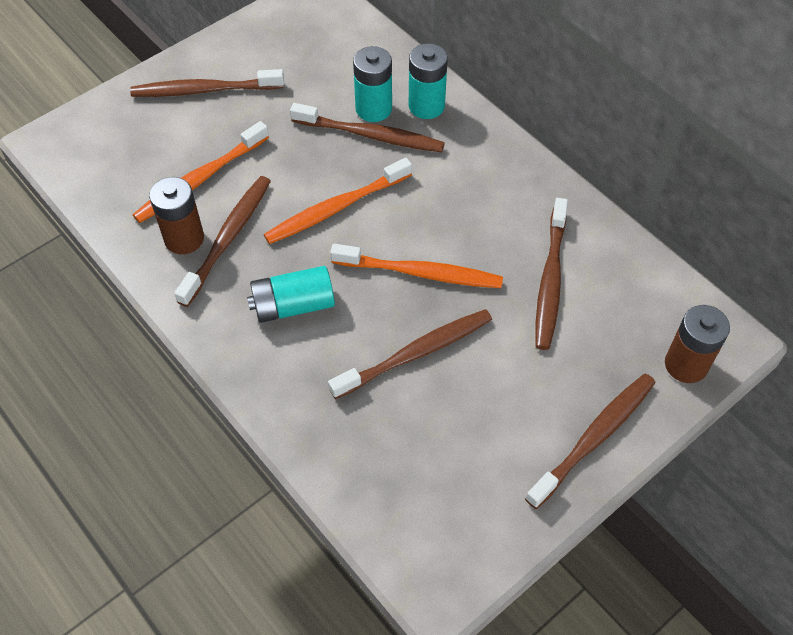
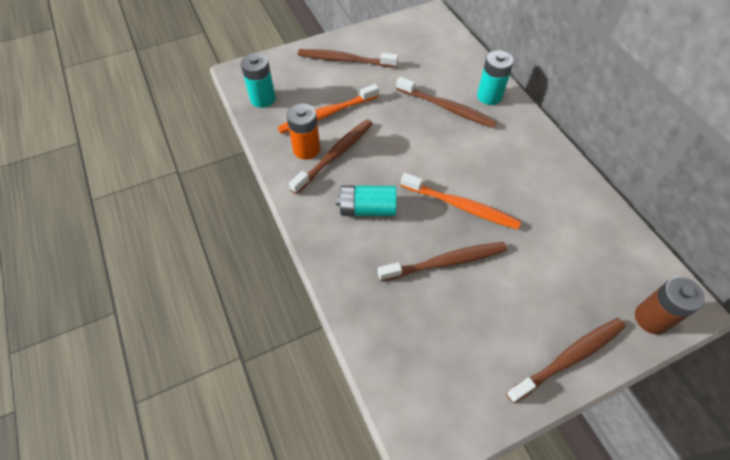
camera: 15 degrees right, 0 degrees up
(184, 238) = (306, 149): brown battery -> orange battery
(336, 208) = (412, 150): orange toothbrush -> none
(373, 109) = (453, 91): turquoise battery -> turquoise battery (263, 99)
(550, 280) = (555, 232): brown toothbrush -> none

